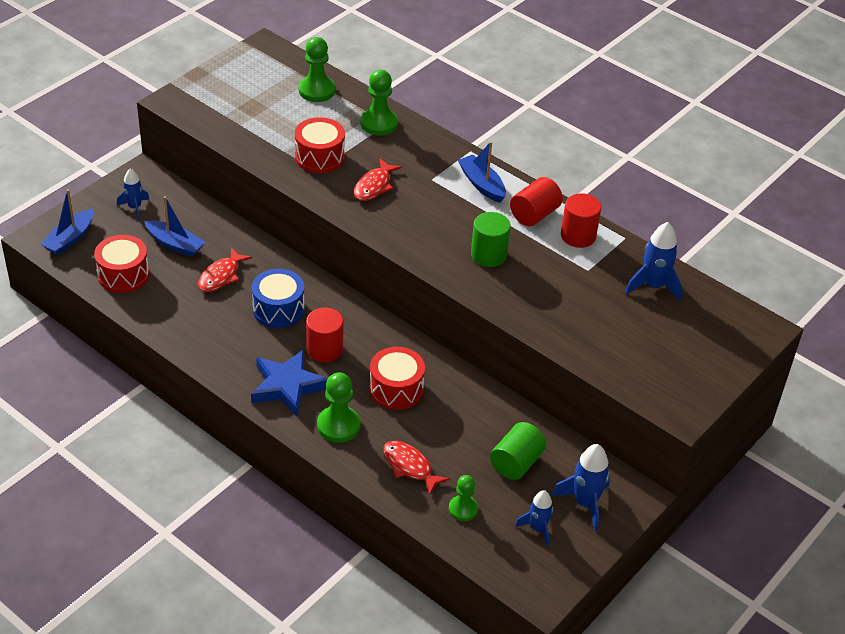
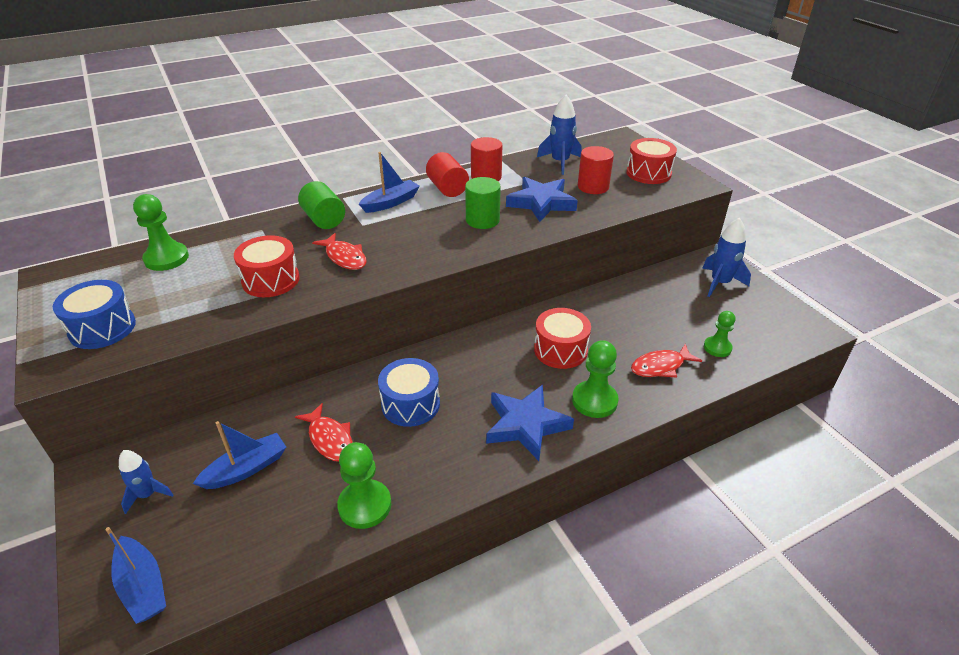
camera: 65 degrees left, 5 degrees down
(123, 275) = (260, 537): red drum -> red drum (648, 173)
(221, 100) = (102, 328): none -> blue drum
(324, 349) = (486, 384): red cylinder -> red cylinder (593, 187)
(379, 123) = (257, 234): green pawn -> green pawn (365, 505)
(481, 184) = (391, 202): blue boat -> blue boat turned 150 degrees clockwise
(516, 463) = (670, 305): green cylinder -> green cylinder (324, 219)
(537, 528) = (744, 313): blue rocket -> none
(550, 289) = (541, 203): none -> blue star

